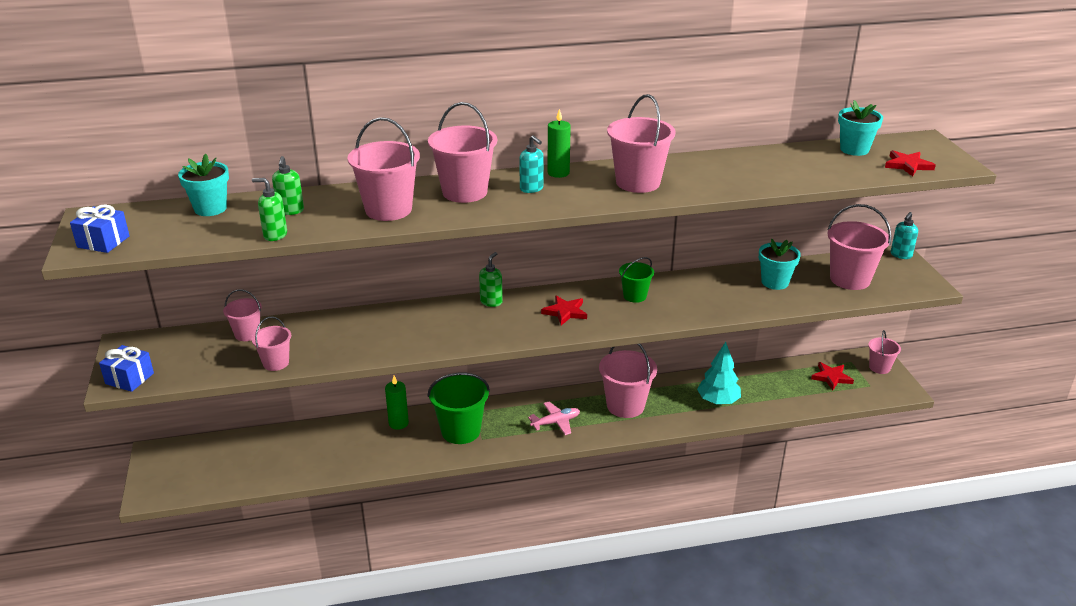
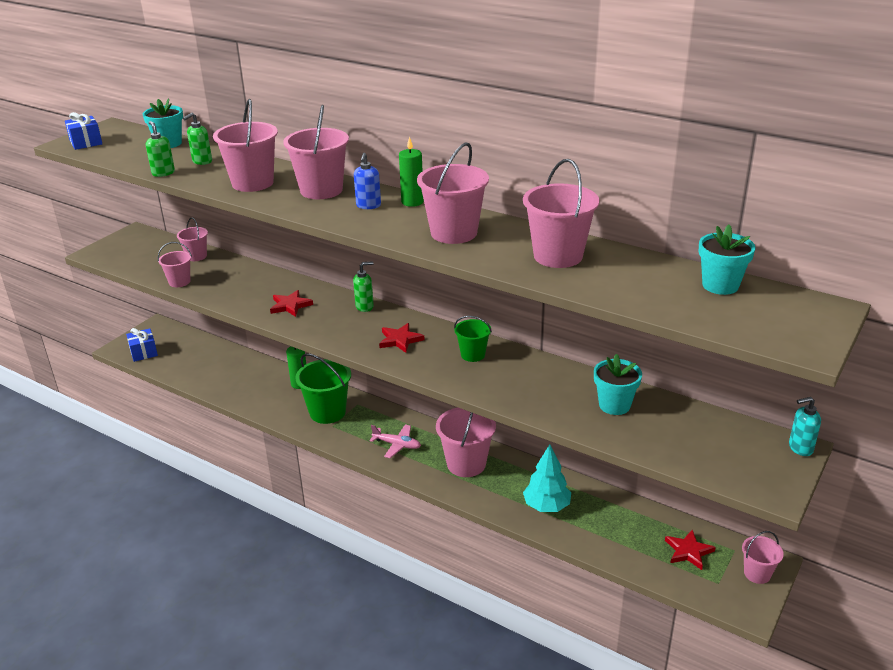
camera: 45 degrees right, 0 degrees up
(129, 378) = (103, 253): blue gift -> blue gift (144, 352)
(531, 189) = (368, 206): turquoise soap dispenser -> blue soap dispenser
(850, 279) = (696, 441): pink bucket -> pink bucket (558, 256)
(908, 165) = (745, 323): red star -> red star (290, 305)

